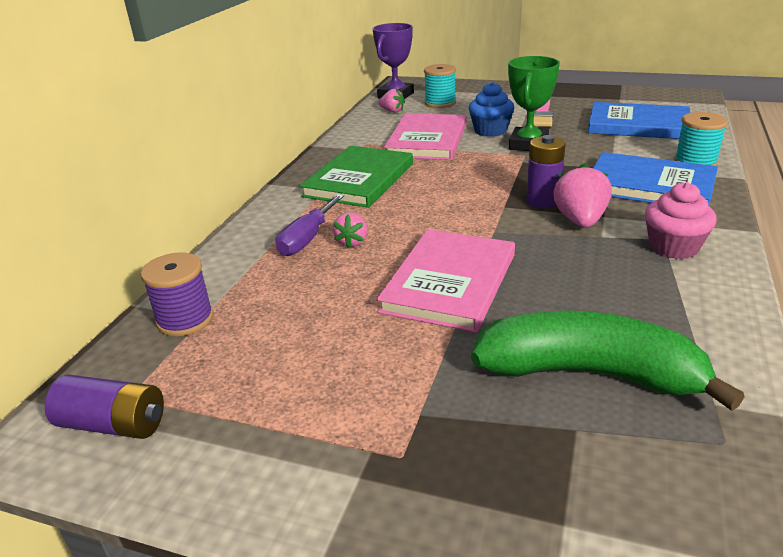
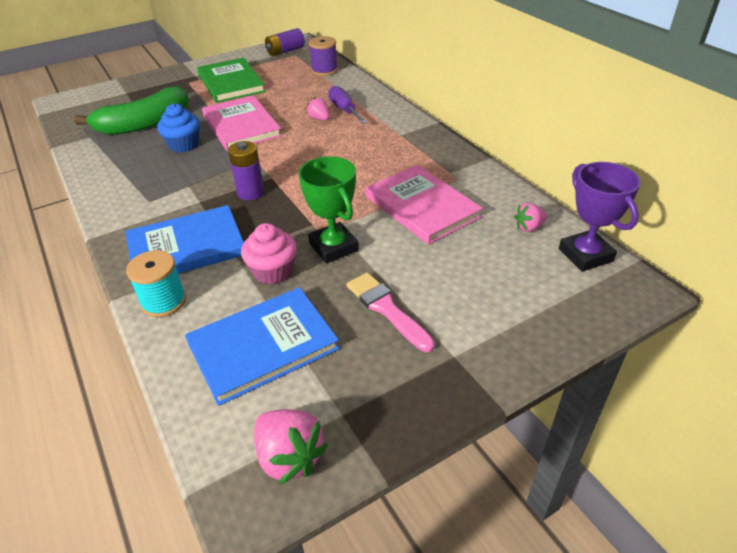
camera: 130 degrees right, 10 degrees up
(359, 180) = (393, 149): green book -> green book (231, 83)
(440, 103) = (516, 268): turquoise spool -> none
(490, 131) = (393, 248): blue cupcake -> blue cupcake (184, 145)
(580, 221) = (211, 190): pink strawberry -> pink strawberry (289, 457)
(673, 247) = (139, 198): pink cupcake -> pink cupcake (273, 271)

